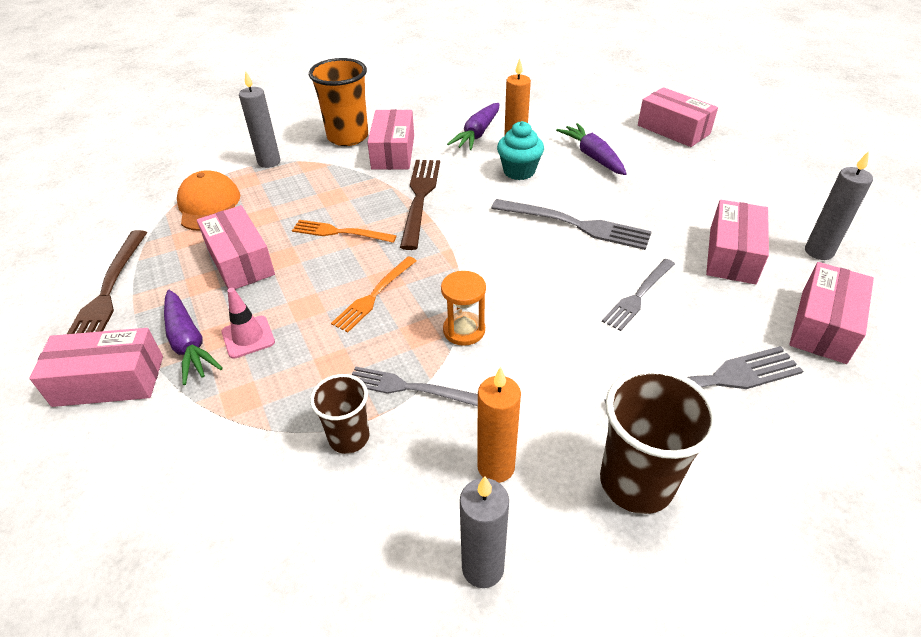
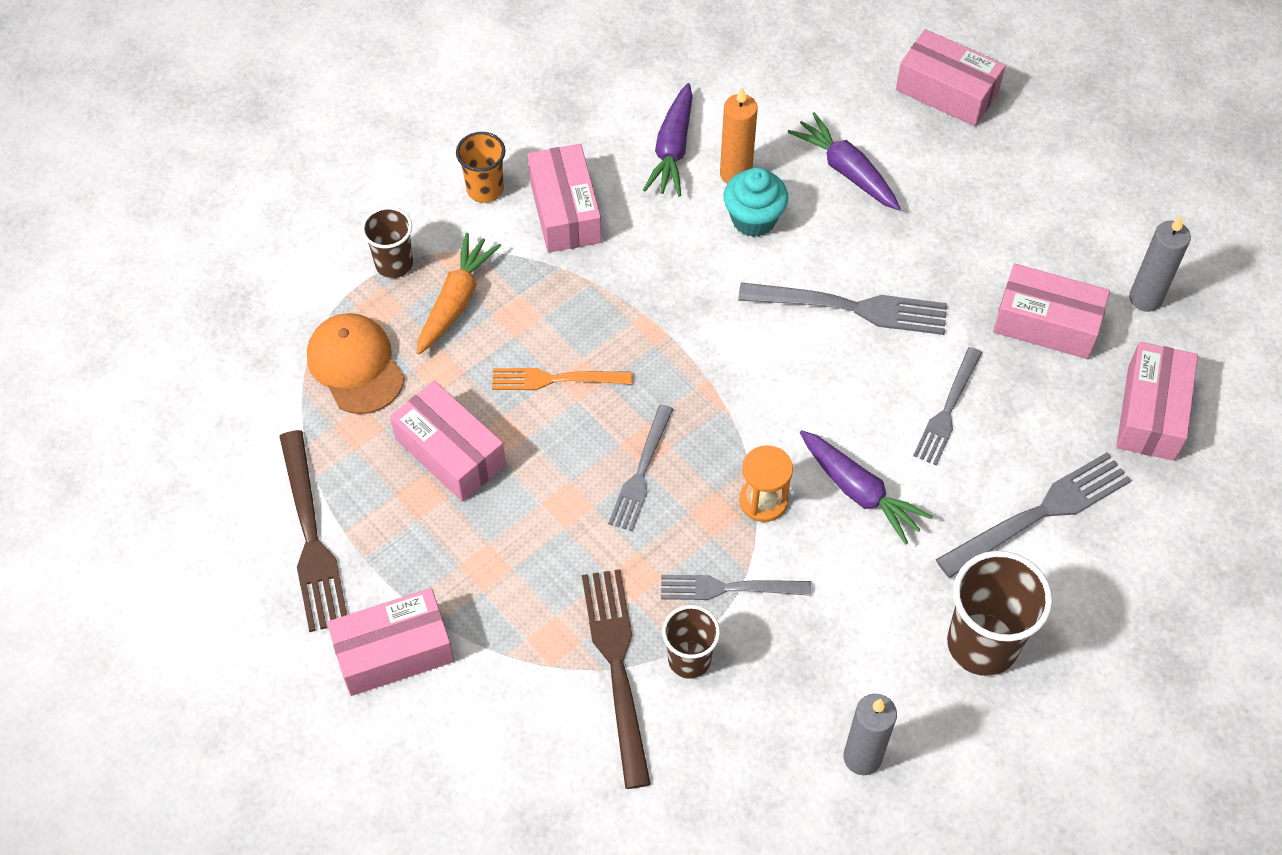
camera: 15 degrees left, 15 degrees up
(188, 343) = (455, 585): purple carrot -> purple carrot (859, 492)
(248, 337) = (520, 562): pink traffic cone -> none
(269, 162) = (394, 264): grey candle -> brown cup
(297, 184) = (456, 301): none -> orange carrot
(348, 137) = (485, 189): orange cup -> orange cup, size x0.60
(373, 296) = (641, 473): orange fork -> grey fork
(420, 197) = (636, 295): brown fork -> brown fork (616, 665)
(496, 467) = (846, 658): orange candle -> none
(732, 255) = (1046, 323): pink box -> pink box turned 75 degrees counterclockwise

